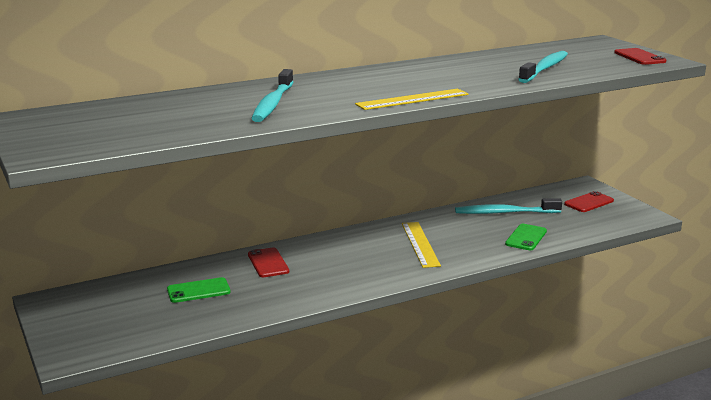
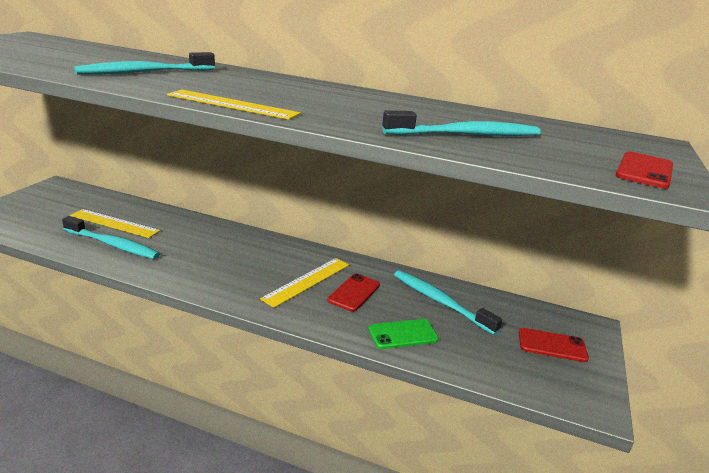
camera: 45 degrees right, 5 degrees up
(198, 291) = (114, 223): green phone -> yellow ruler
(245, 301) = (113, 244): none -> turquoise toothbrush
(268, 263) = (189, 231): red phone -> red phone (354, 292)

